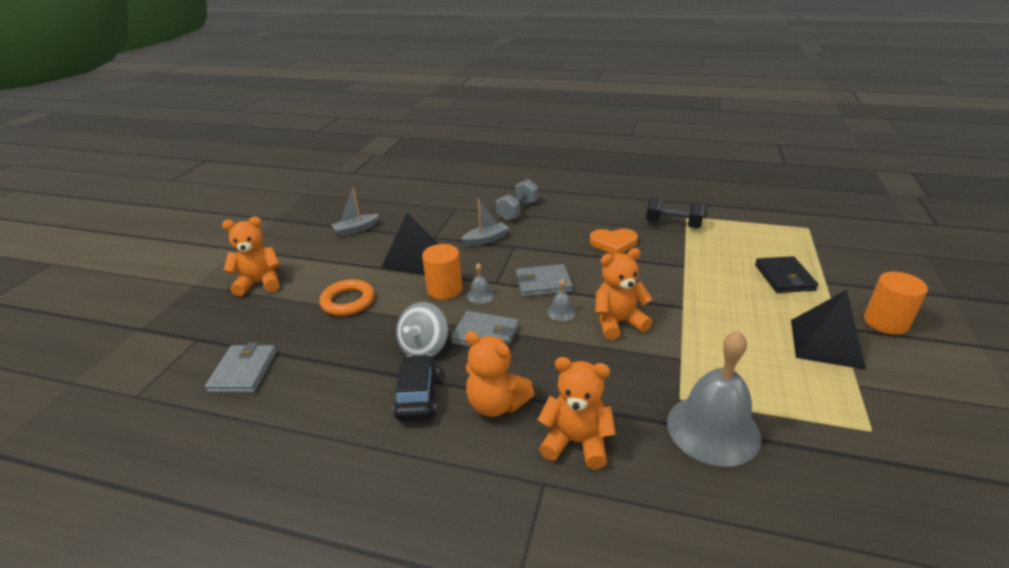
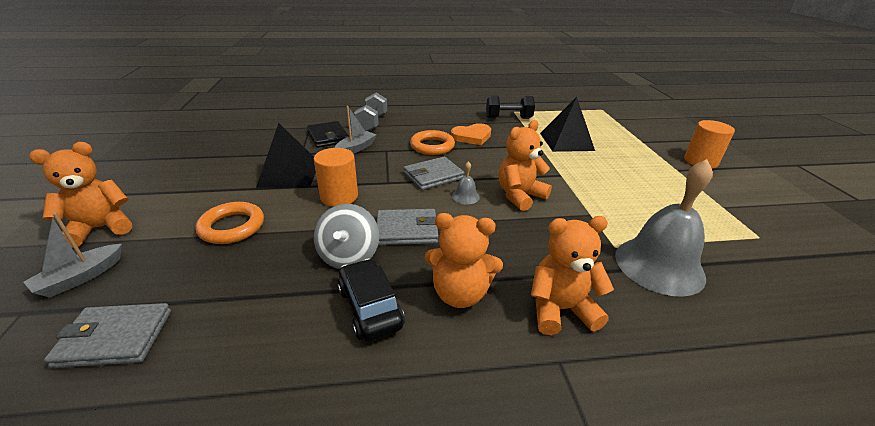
camera: 25 degrees left, 0 degrees up
(243, 372) = (115, 338): grey wallet -> grey wallet turned 75 degrees counterclockwise
(356, 230) = (208, 157): grey boat -> grey boat (81, 277)
(480, 295) = (379, 195): grey bell -> none
(563, 248) = (432, 146): none -> orange ring
(784, 277) = (614, 143): black wallet -> black wallet (328, 137)
(826, 343) = (678, 182): black pyramid -> black pyramid (566, 141)

